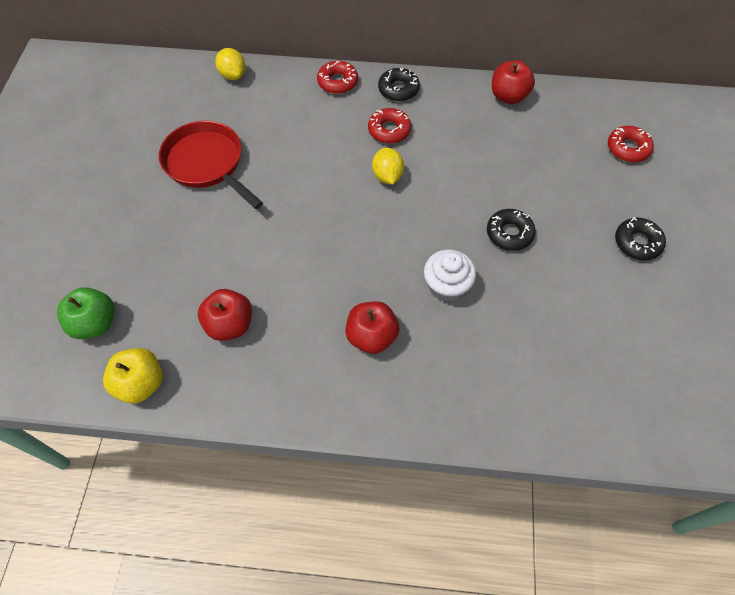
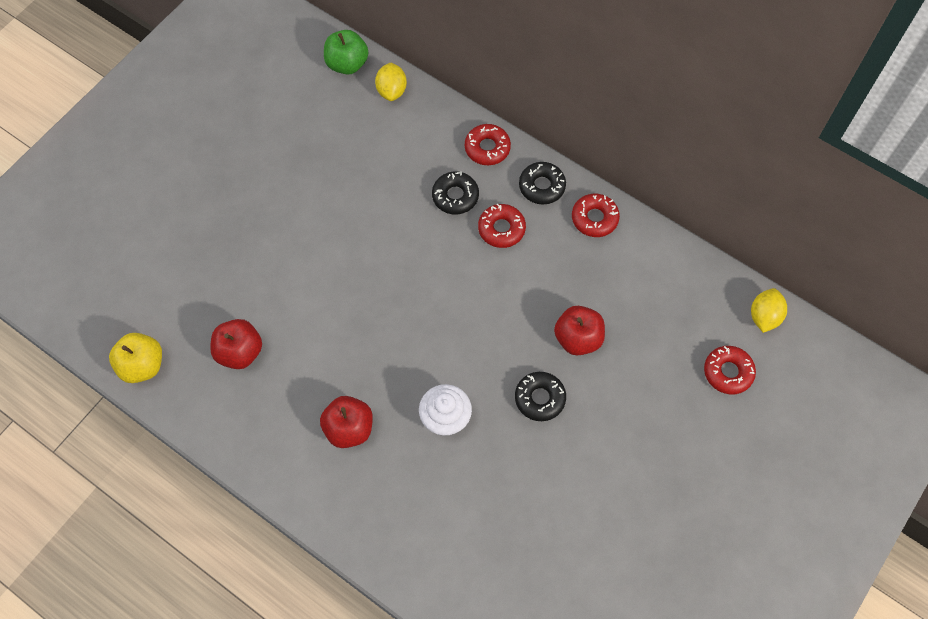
camera: 30 degrees right, 5 degrees up
(95, 323) = (135, 291): green apple -> green apple (347, 64)
(207, 164) = (311, 180): red pan -> none
(387, 176) = (466, 278): yellow lemon -> yellow lemon (764, 316)
(453, 93) = (594, 218): none -> red donut
(508, 96) = (648, 250): red apple -> red apple (578, 338)
(637, 243) = (656, 474): black donut -> black donut (455, 196)

